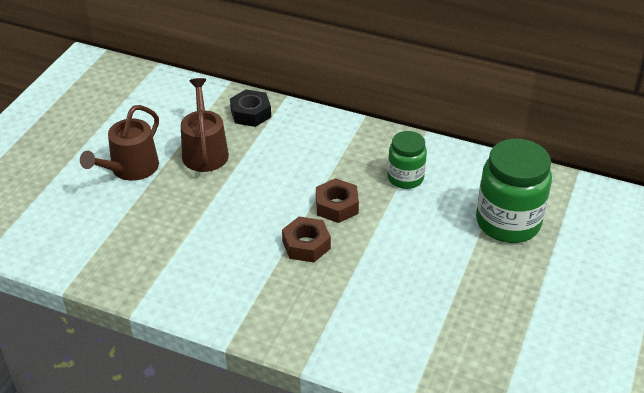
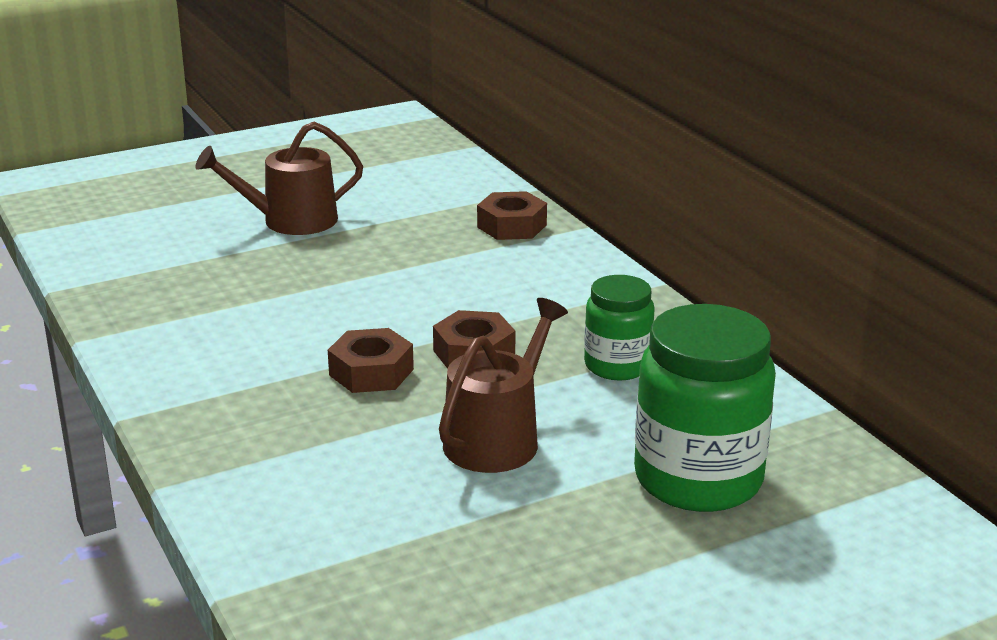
camera: 40 degrees right, 15 degrees down
(204, 151) = (398, 238): brown watering can -> brown watering can (497, 438)
(250, 113) = (511, 226): black nut -> brown nut

